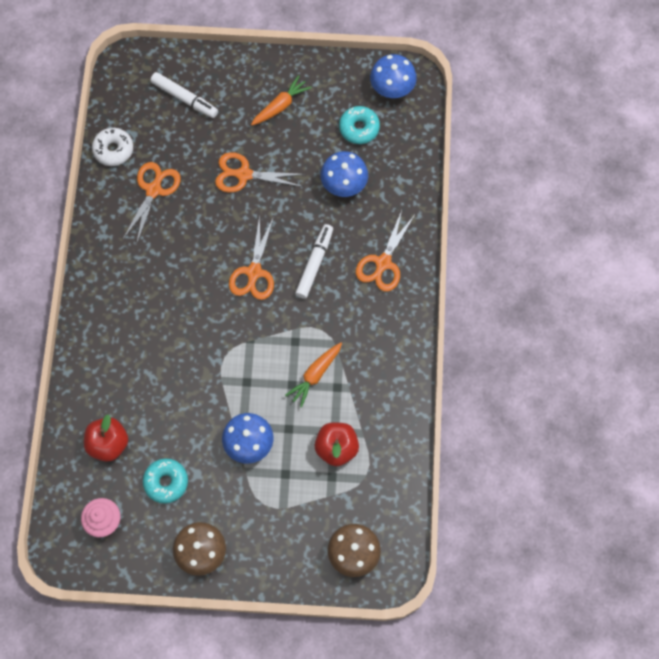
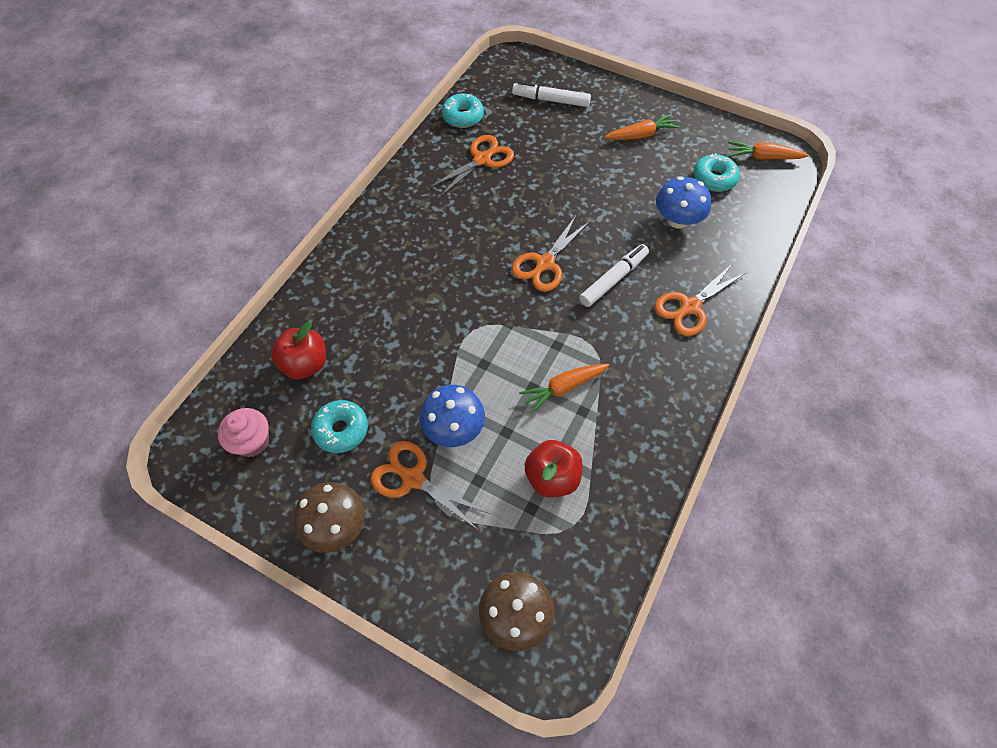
camera: 25 degrees right, 10 degrees down
(113, 150) = (463, 117): white donut -> turquoise donut
(184, 98) = (551, 100): white marker -> white marker turned 135 degrees clockwise
(243, 174) = (577, 177): orange scissors -> orange scissors (413, 478)
(392, 88) = (763, 157): blue mushroom -> orange carrot

